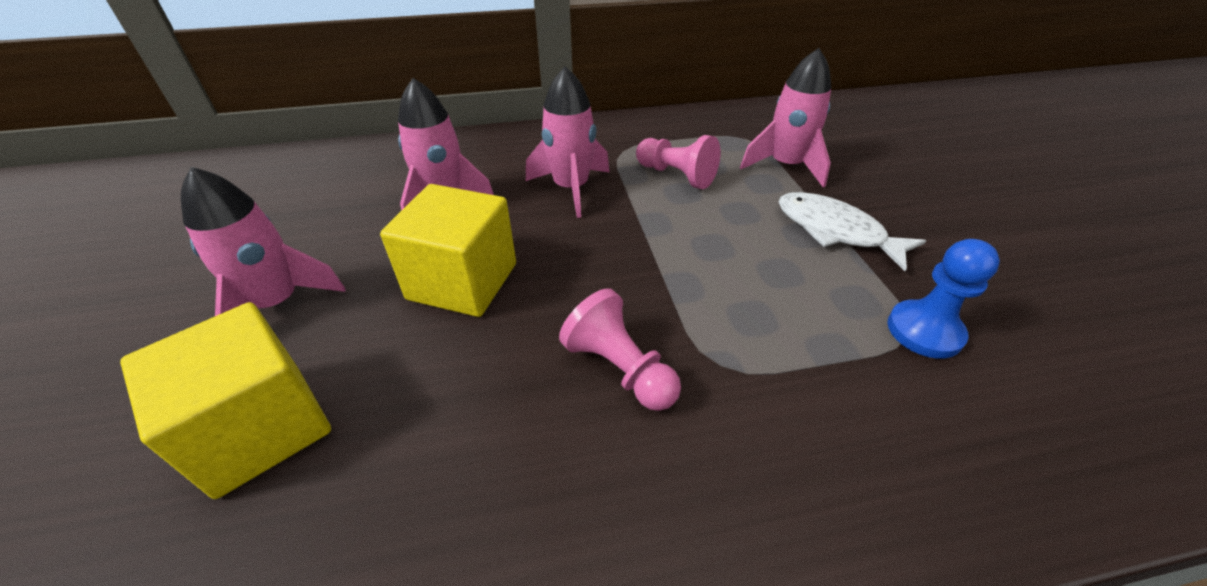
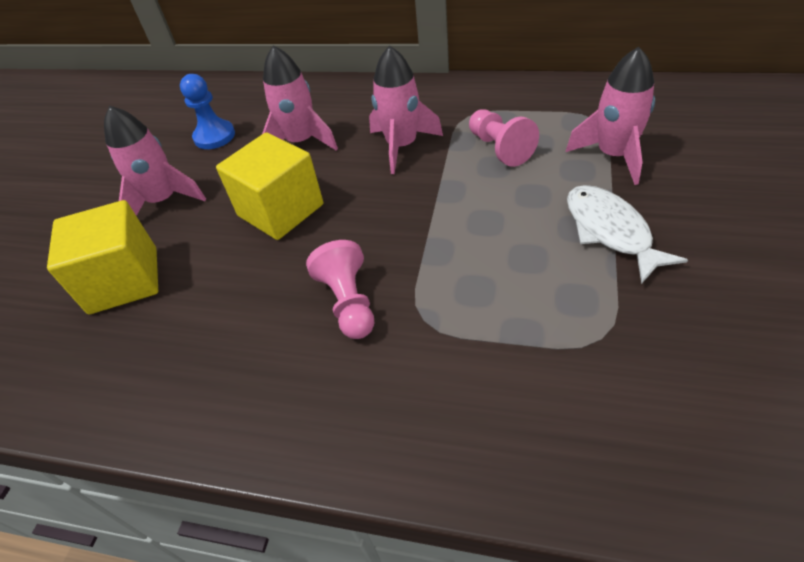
camera: 30 degrees right, 5 degrees up
(924, 331) = (618, 340): blue pawn -> blue pawn (214, 136)

